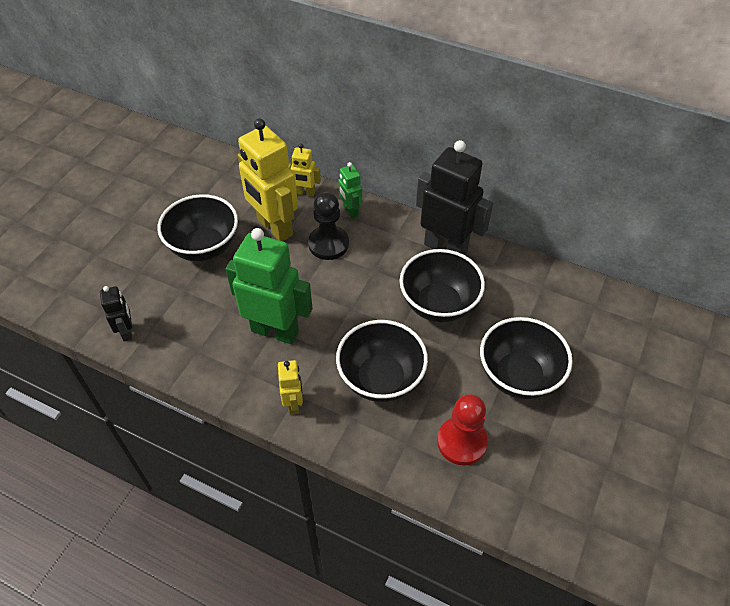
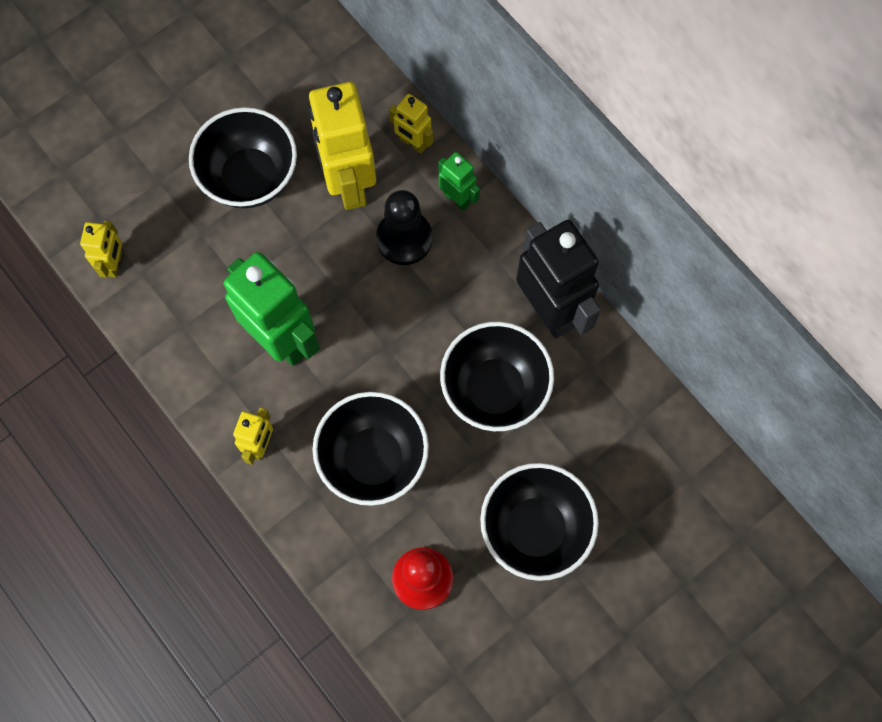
camera: 25 degrees right, 20 degrees up
(127, 331) = (114, 264): black robot -> yellow robot
(350, 211) = (457, 198): green robot -> green robot turned 135 degrees clockwise

